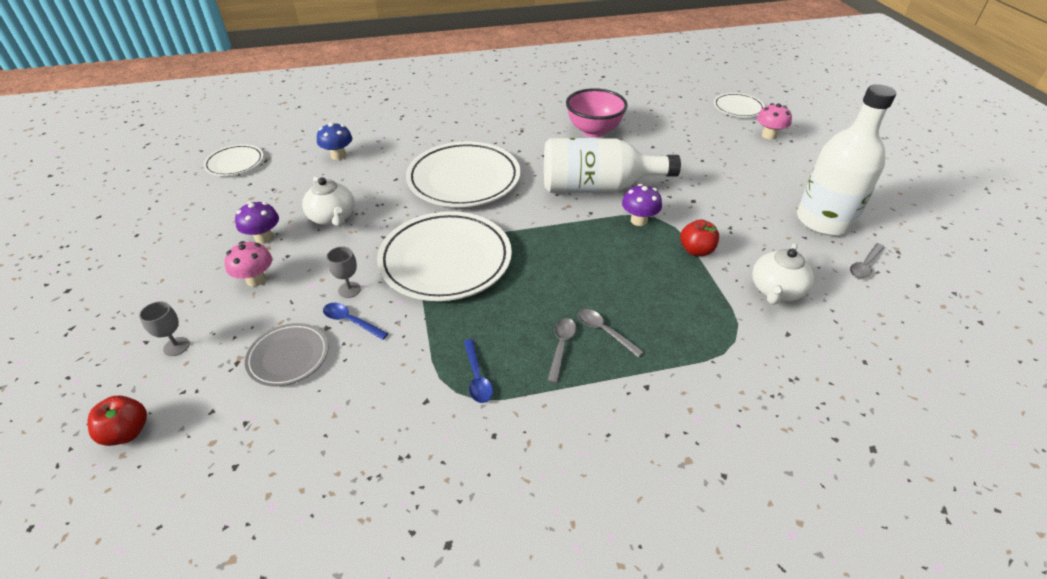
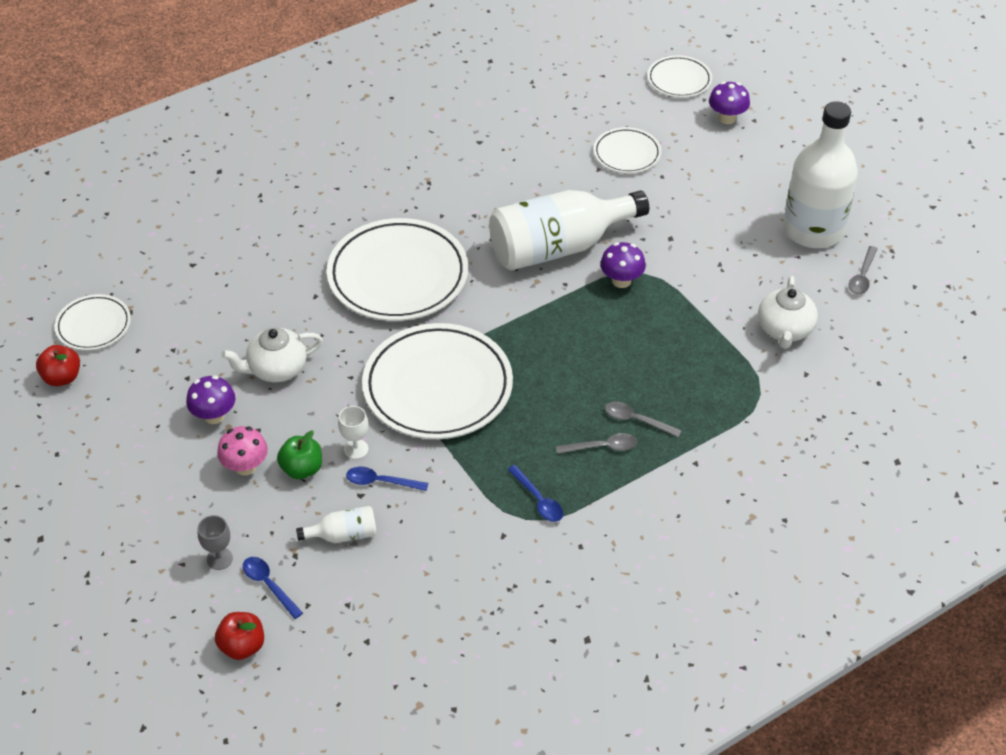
camera: 20 degrees left, 5 degrees up
(195, 382) = (268, 585): none -> blue spoon
(288, 357) = (343, 535): grey plate -> white bottle
(296, 293) = (302, 469): none -> green apple
(333, 218) = (276, 369): white teapot -> white teapot turned 120 degrees clockwise
(338, 155) = (219, 280): blue mushroom -> none
(349, 290) = (356, 449): grey goblet -> white goblet
(561, 346) = (602, 447): grey spoon -> grey spoon turned 90 degrees clockwise
(594, 131) = (518, 161): pink bowl -> none
(679, 142) = (627, 154): none -> white plate
(696, 250) = (694, 303): red apple -> red apple (62, 377)
(769, 135) = (727, 118): pink mushroom -> purple mushroom

